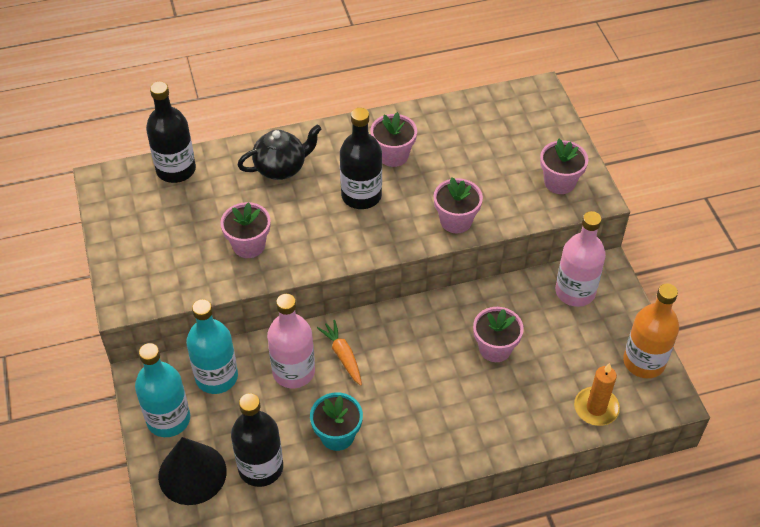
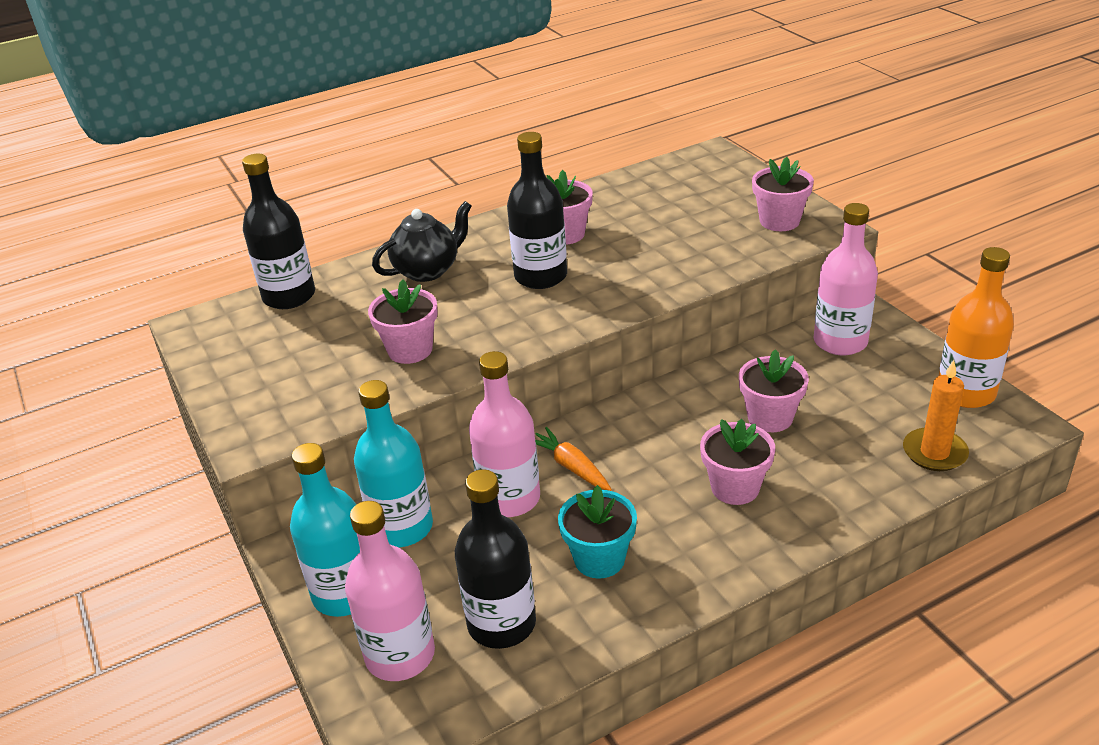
camera: 10 degrees left, 15 degrees down
(192, 473) = (400, 655): black cone -> pink bottle
(456, 221) = (671, 277): pink flower pot -> pink flower pot (735, 488)

